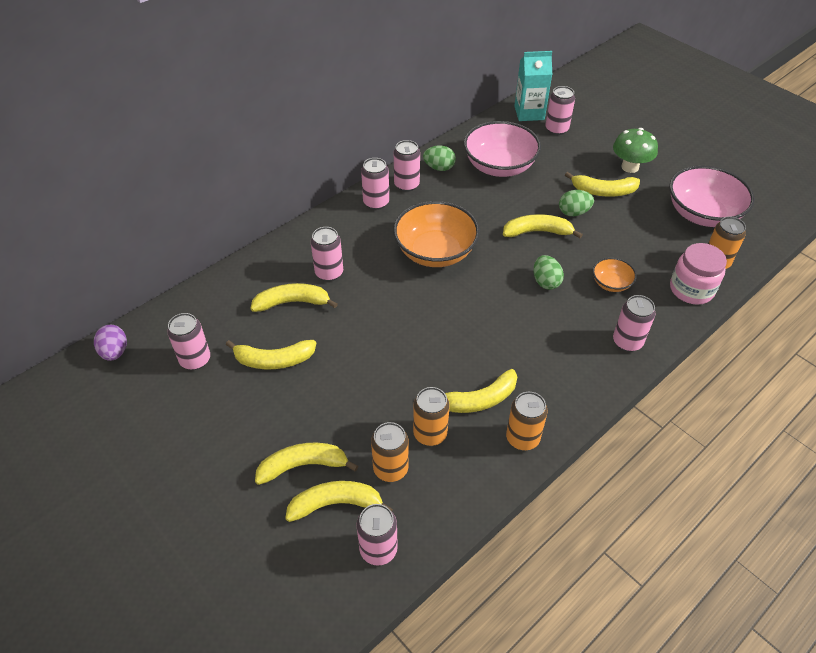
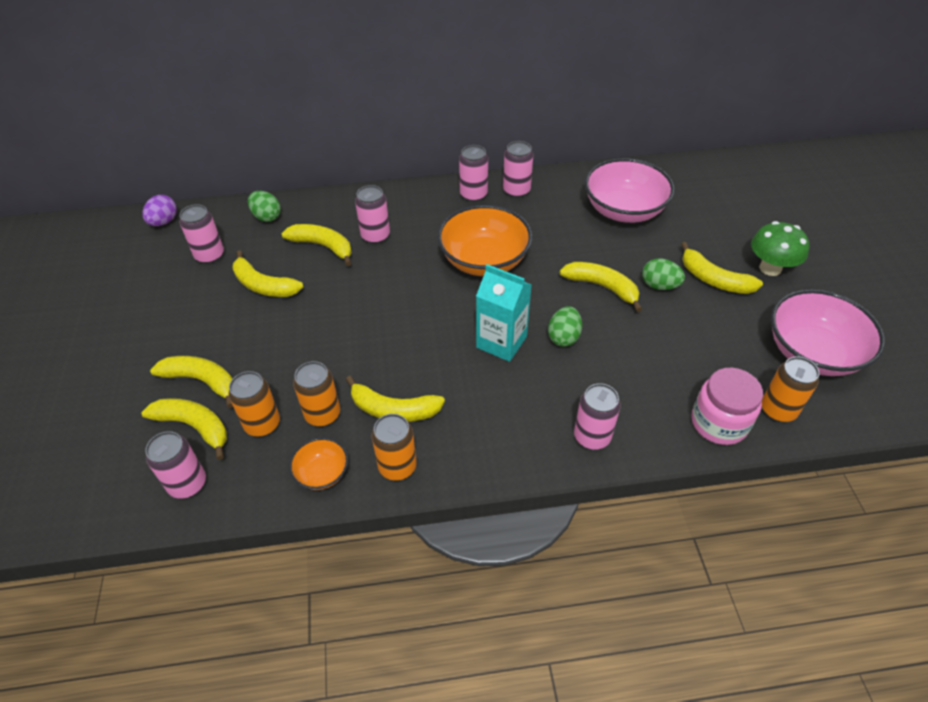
camera: 35 degrees right, 0 degrees up
(439, 168) = (562, 188): green egg -> green egg (267, 217)
(529, 113) = (706, 172): turquoise carton -> turquoise carton (501, 342)
(556, 129) = (721, 199): pink can -> none
(611, 283) = (631, 372): orange bowl -> orange bowl (322, 473)

